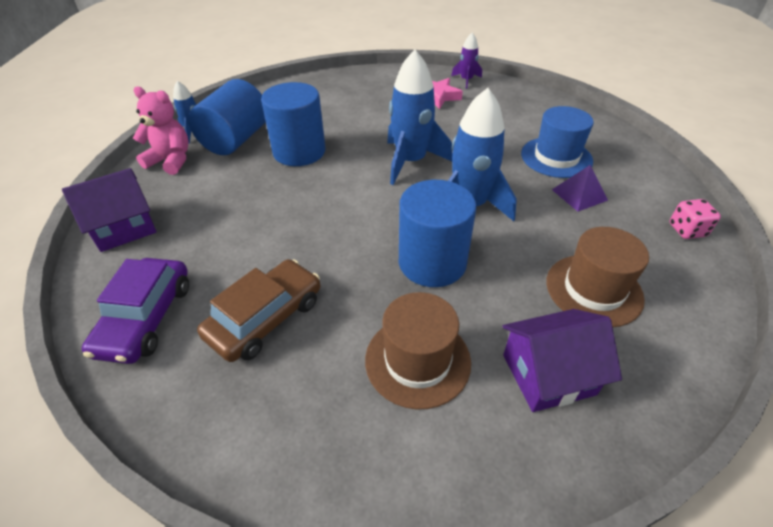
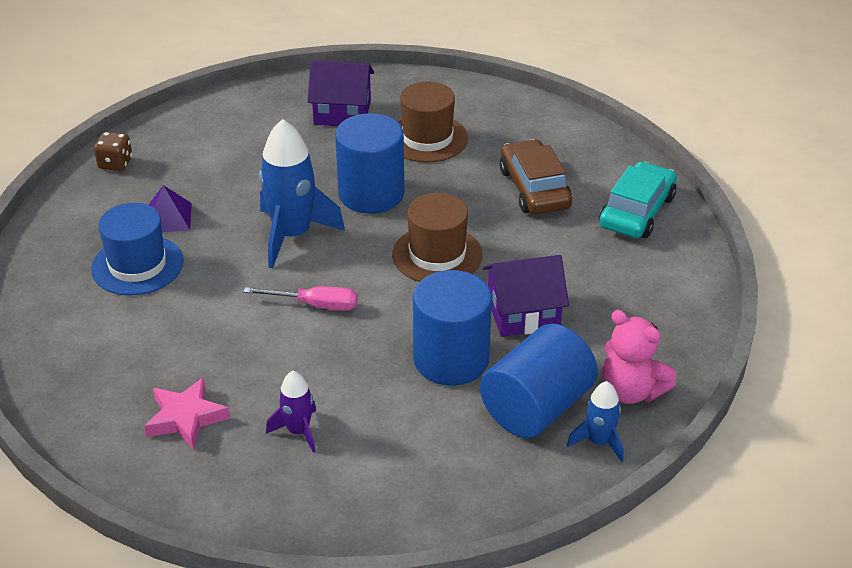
camera: 160 degrees left, 5 degrees down
(124, 228) = (675, 303): purple house -> purple house (523, 313)
(146, 318) = (637, 211): purple car -> turquoise car
(265, 318) = (534, 188): brown car -> brown car turned 105 degrees clockwise
(410, 162) = (315, 305): blue rocket -> pink screwdriver
(466, 80) = (102, 445): purple rocket -> purple rocket (298, 431)
(593, 290) = (255, 145): brown hat -> brown hat (437, 255)
(687, 230) = (115, 163): pink dice -> brown dice

